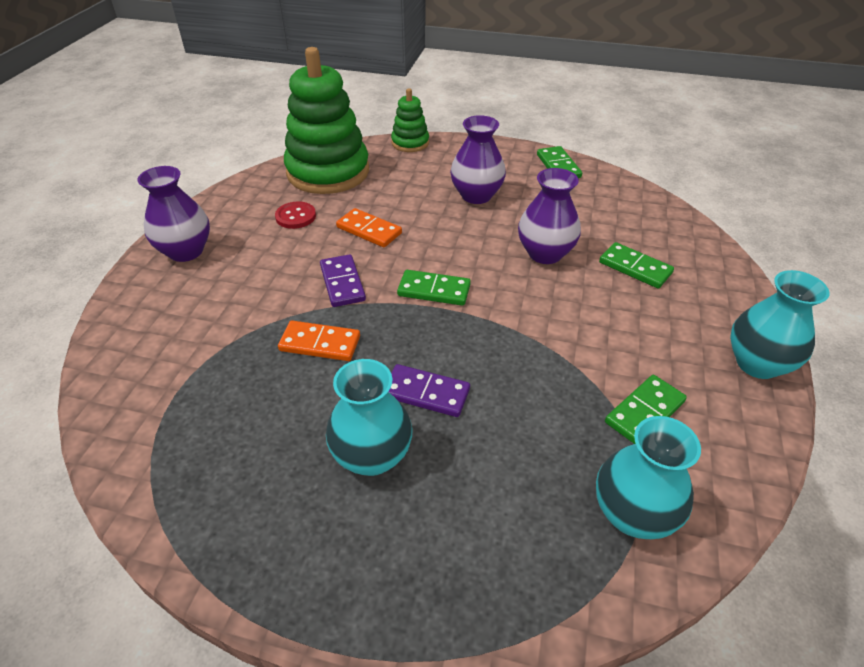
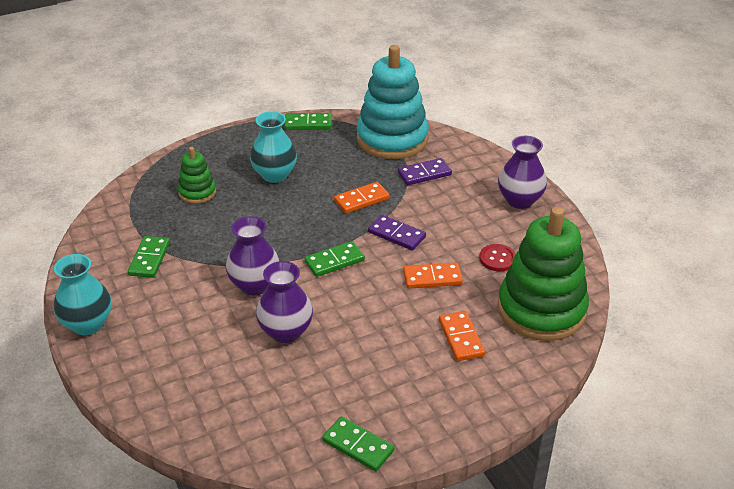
camera: 140 degrees right, 5 degrees down
(155, 415) = (392, 139): none -> turquoise stacking toy
(410, 143) = (528, 388): green stacking toy -> green stacking toy (197, 192)
(410, 184) = (461, 338): none -> orange domino
(426, 393) = (277, 208): purple domino -> purple domino (424, 174)
(476, 195) = (394, 358): purple vase -> purple vase (254, 285)
(632, 514) = (134, 213): turquoise vase -> none
(635, 268) = (207, 357): green domino -> green domino (308, 123)

